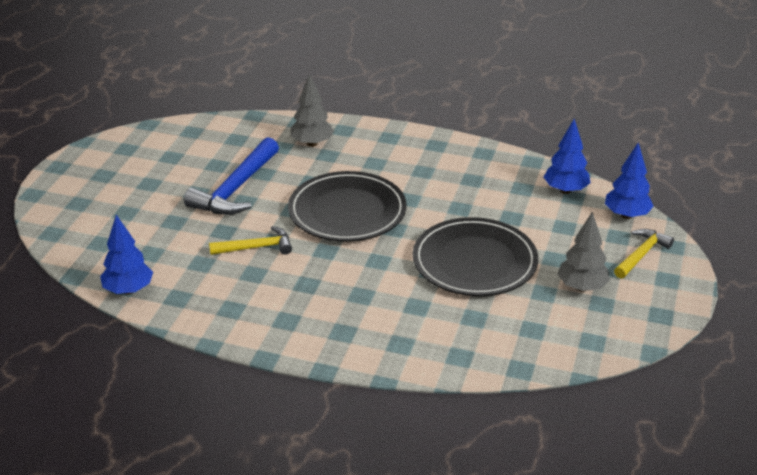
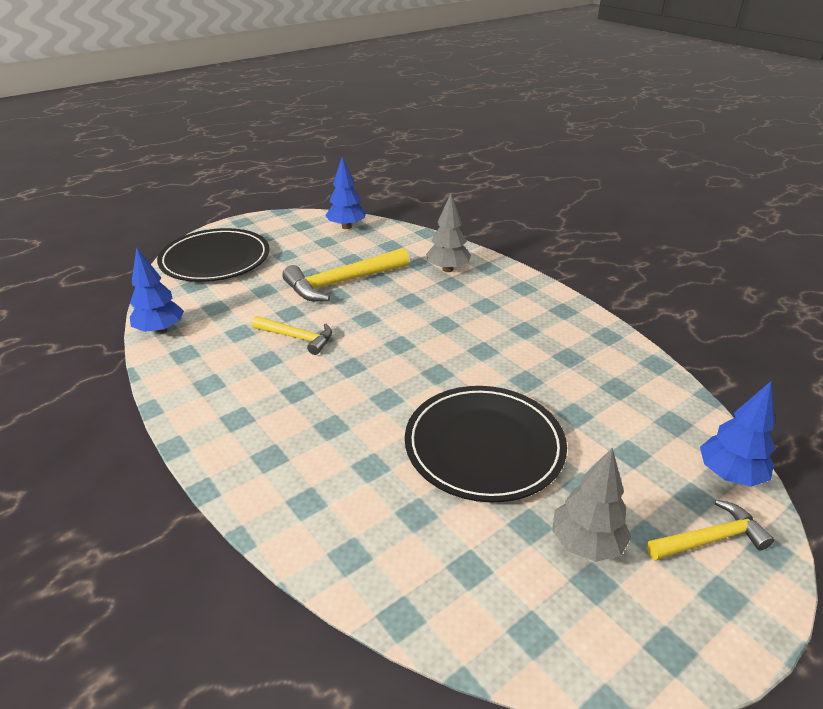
camera: 35 degrees right, 0 degrees up
(236, 189) = (342, 282): blue hammer -> yellow hammer
(347, 211) = (412, 338): black plate -> black plate (215, 259)
(565, 190) = (670, 411): blue tree -> blue tree (346, 227)

